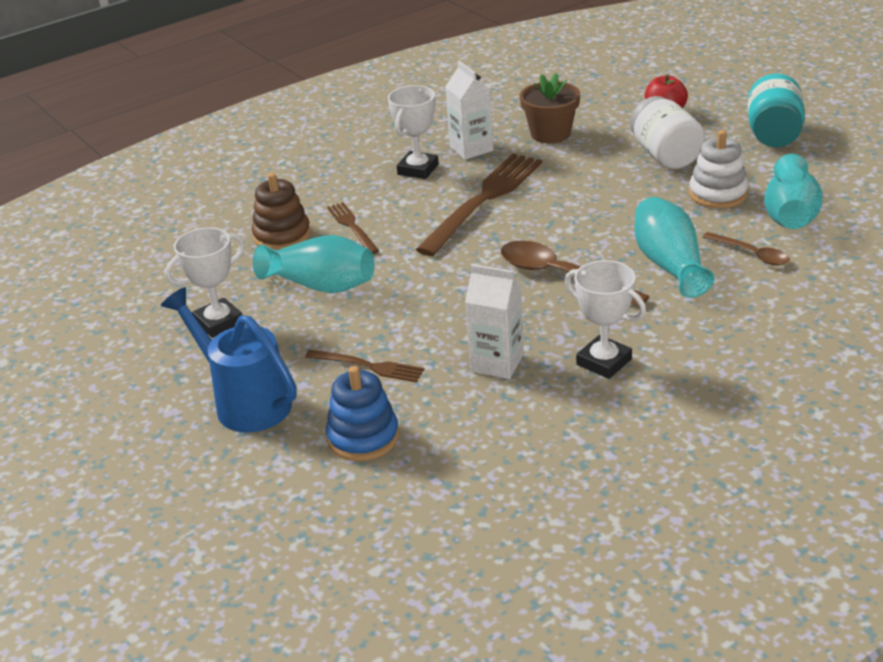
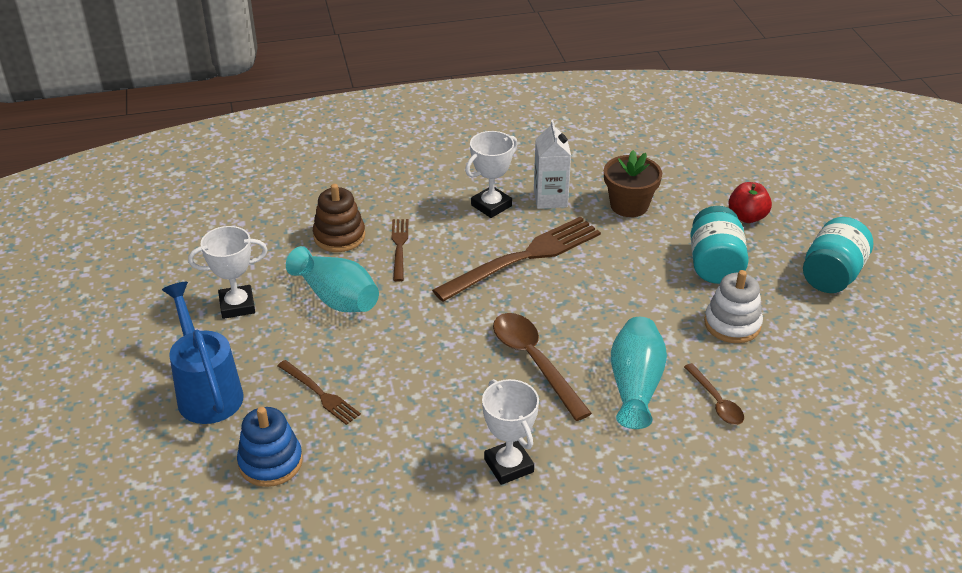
camera: 20 degrees right, 5 degrees up
(497, 363) = (421, 431): white carton -> none
(665, 155) = (714, 264): white jar -> turquoise jar
(790, 214) = (783, 371): turquoise vase -> none

